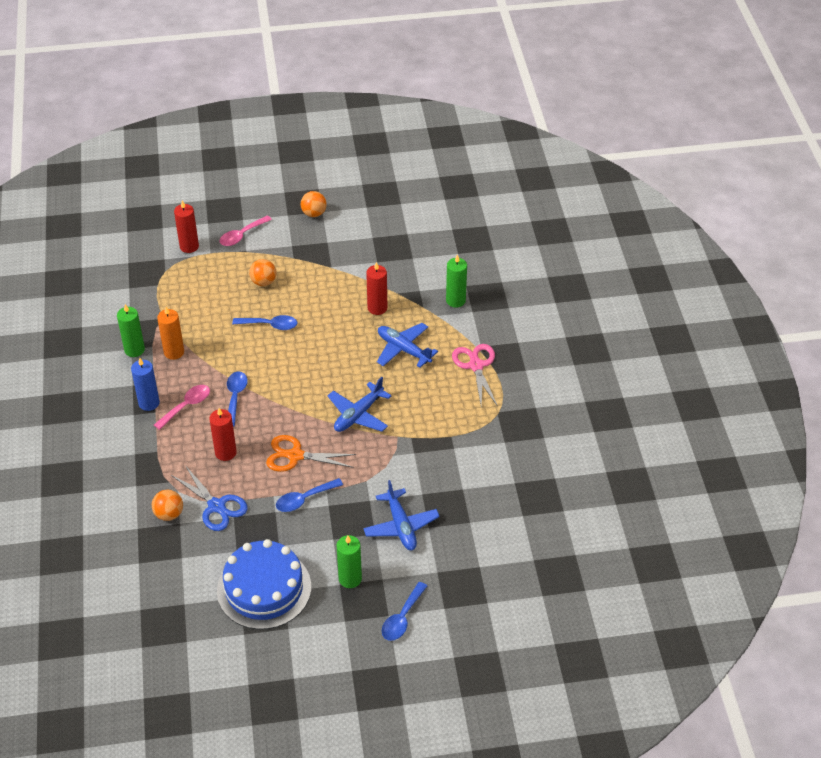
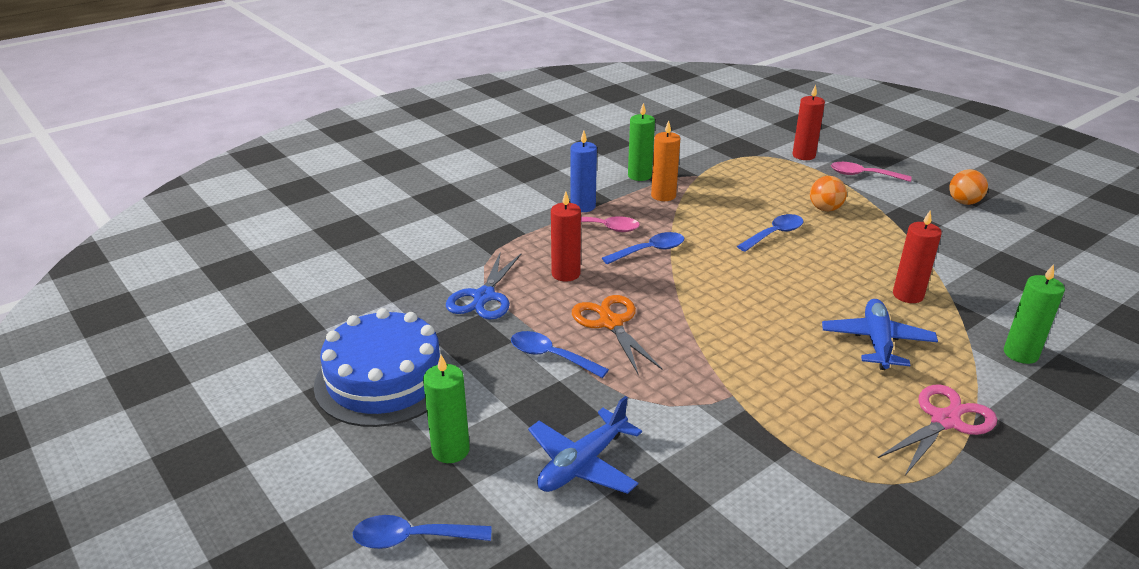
camera: 60 degrees right, 15 degrees down
(169, 514) = (447, 271): orange ball -> none
(270, 325) = (774, 234): blue spoon -> blue spoon turned 105 degrees counterclockwise
(358, 415) = (728, 347): blue plane -> none

